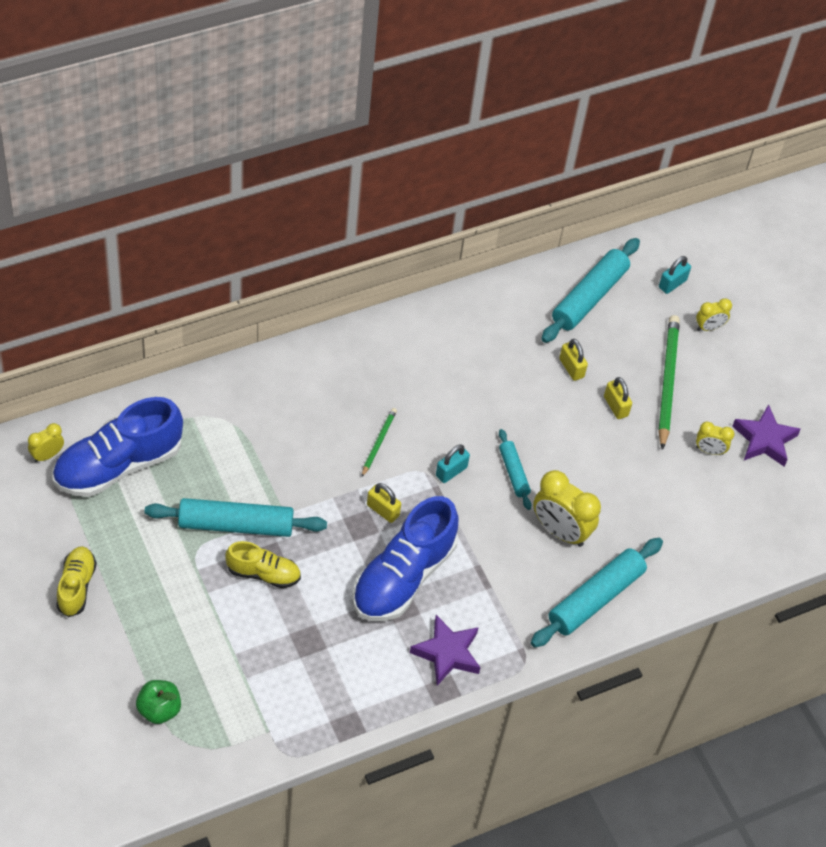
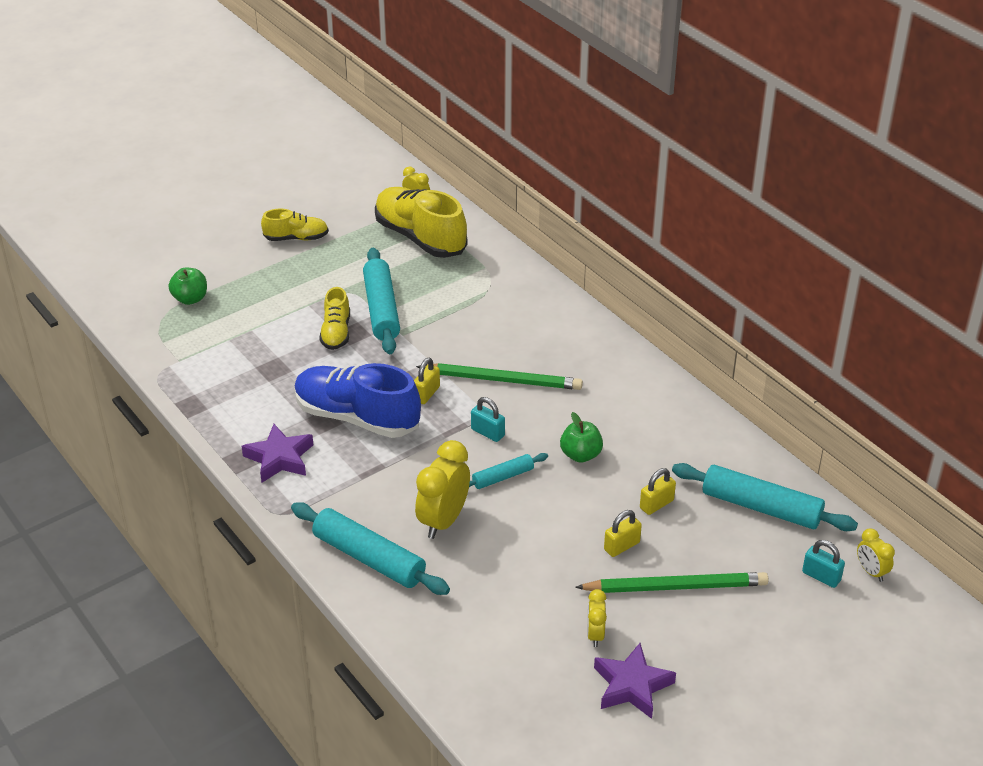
camera: 85 degrees right, 15 degrees down
(118, 465) = (420, 237): blue shoe -> yellow shoe
(378, 442) = (502, 380): green pencil -> green pencil, size x1.91
(498, 406) = (580, 455): none -> green apple
(709, 327) = (774, 617): yellow clock -> yellow clock (871, 572)

